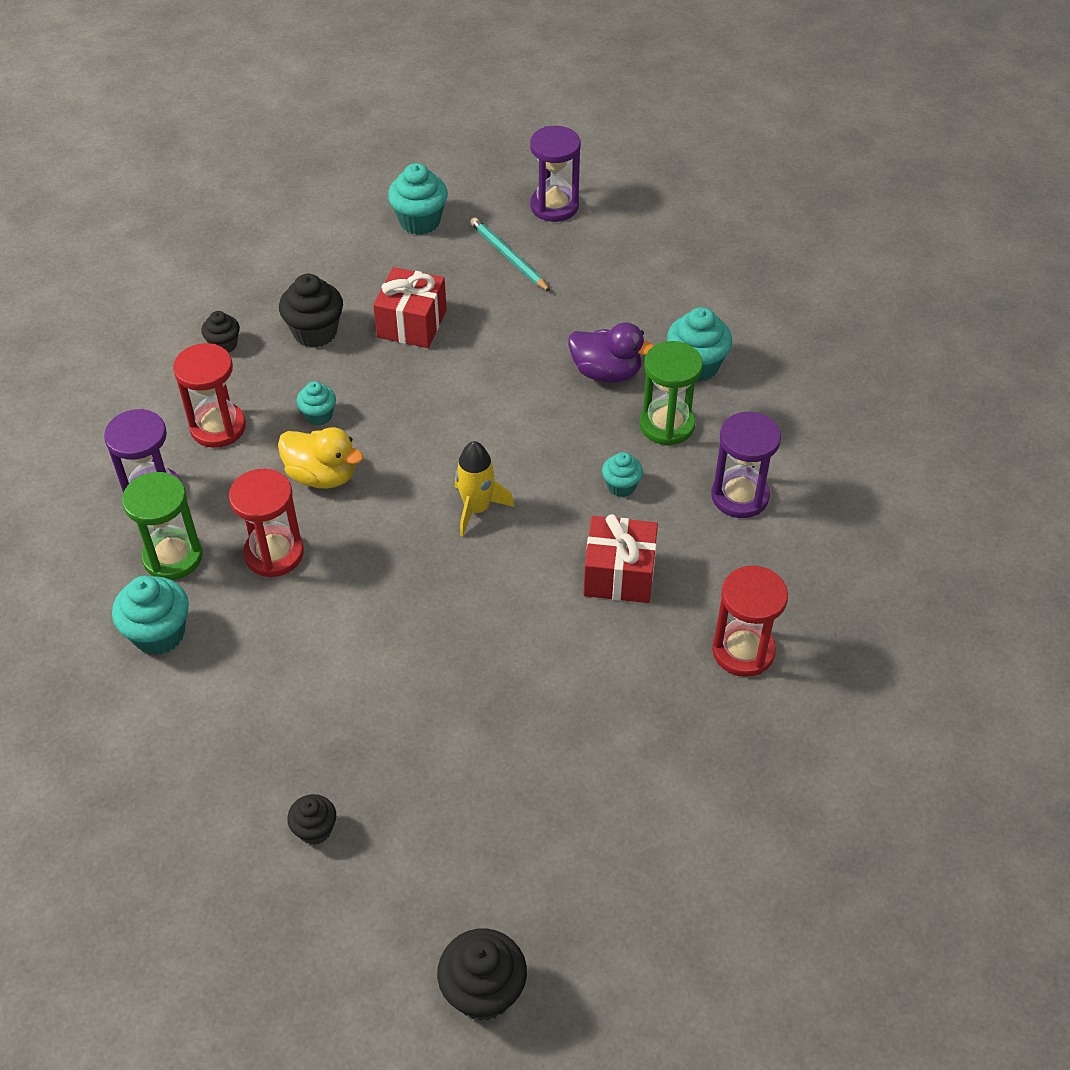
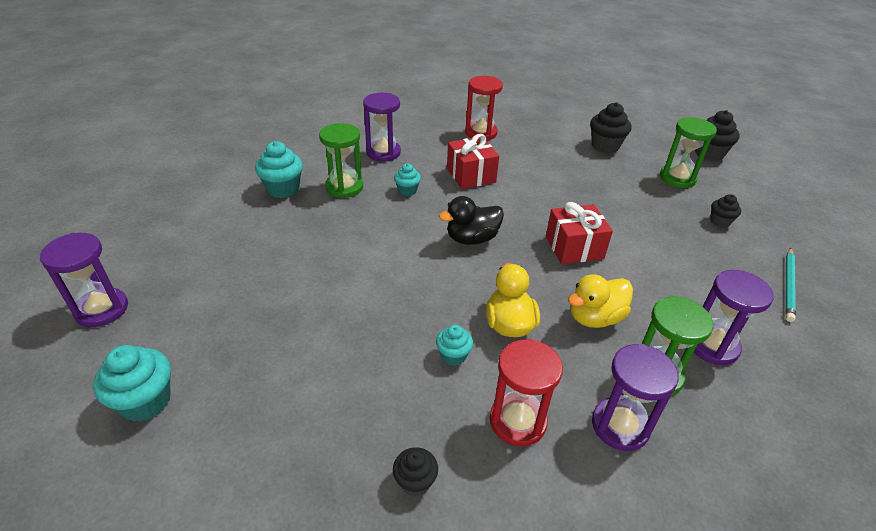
camera: 120 degrees left, 10 degrees down
(159, 634) = (712, 346): turquoise cupcake -> purple hourglass
(274, 553) = (595, 317): red hourglass -> yellow duck
(315, 332) = (355, 409): black cupcake -> black cupcake (605, 146)
(412, 324) = (308, 343): red gift -> red gift (574, 247)
(448, 863) = (677, 178): none -> green hourglass
(477, 509) = (472, 239): yellow rocket -> black duck
(508, 257) = (189, 314): turquoise pencil -> turquoise pencil (788, 285)
(606, 372) = (310, 222): purple duck -> none

